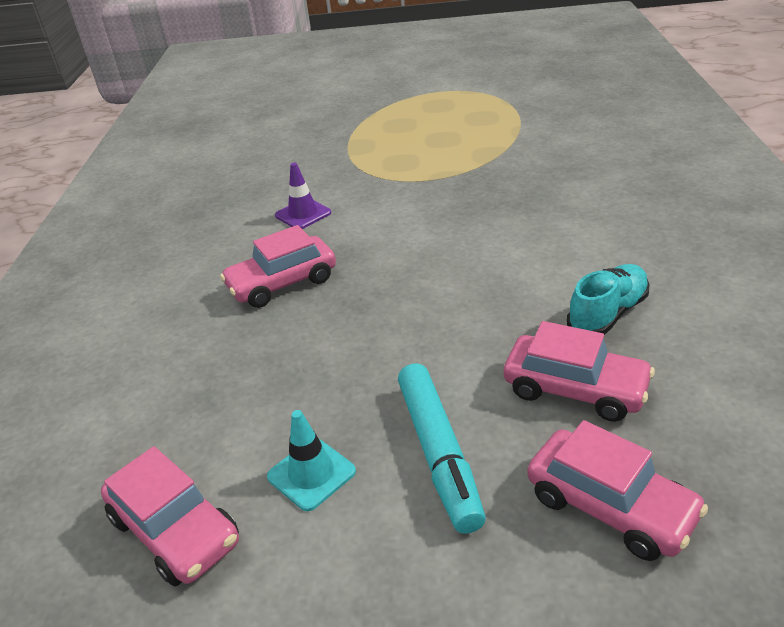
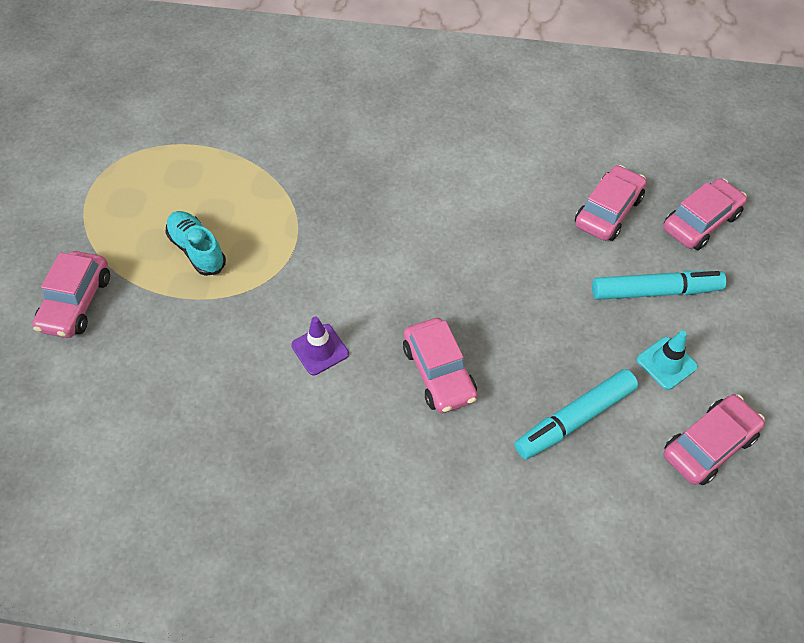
camera: 85 degrees left, 20 degrees up
(223, 389) = (574, 419): none -> turquoise marker
(333, 112) = (76, 302): none -> pink car
(607, 314) = (537, 174): turquoise shoe -> turquoise shoe (197, 250)

